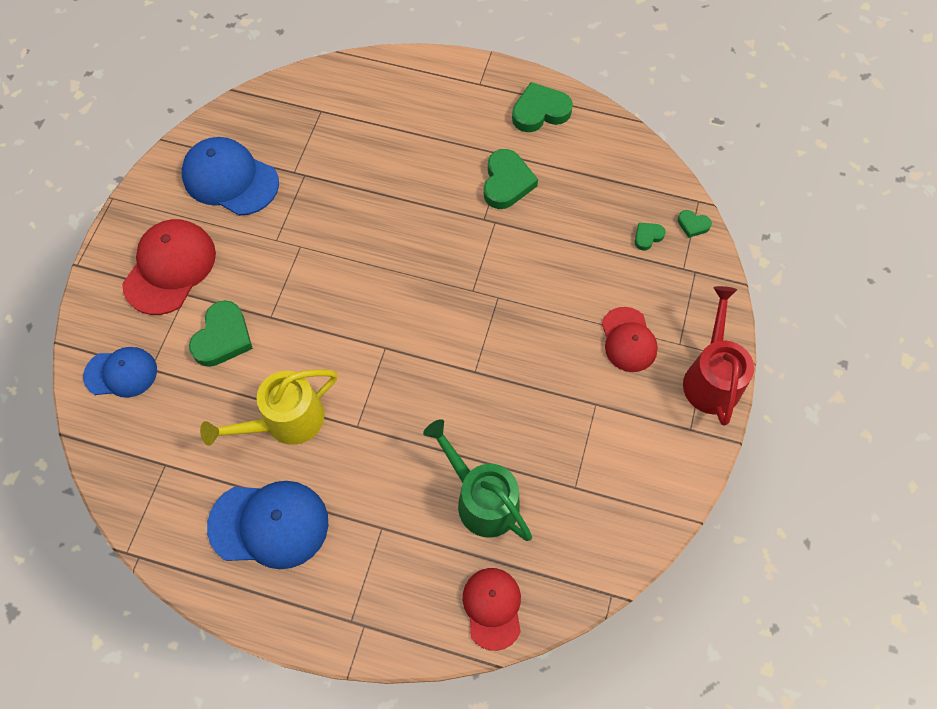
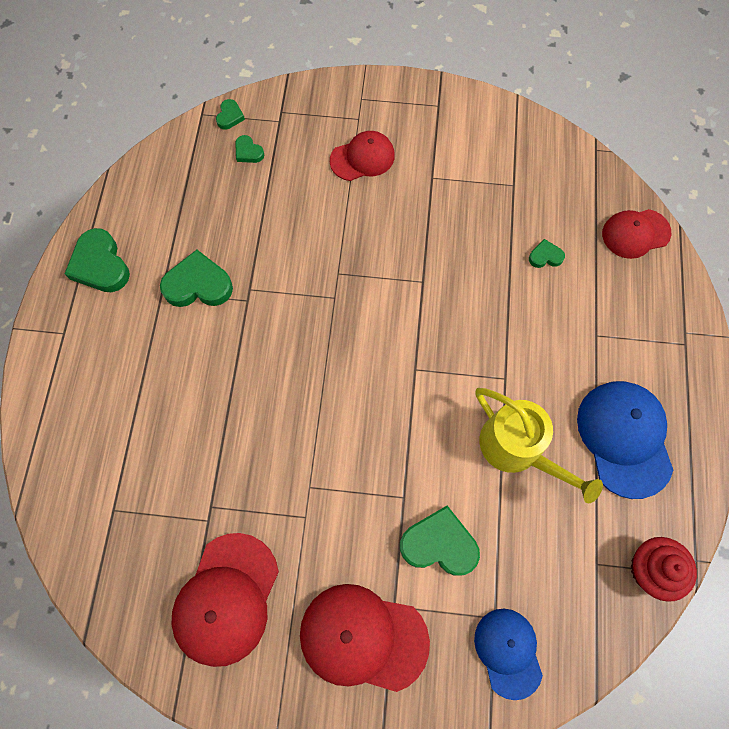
camera: 100 degrees left, 5 degrees up
(144, 512) = (651, 569): none -> red cupcake
(230, 179) = (226, 599): blue cap -> red cap
(481, 499) = (545, 256): green watering can -> green heart
(711, 377) = (386, 93): red watering can -> none

